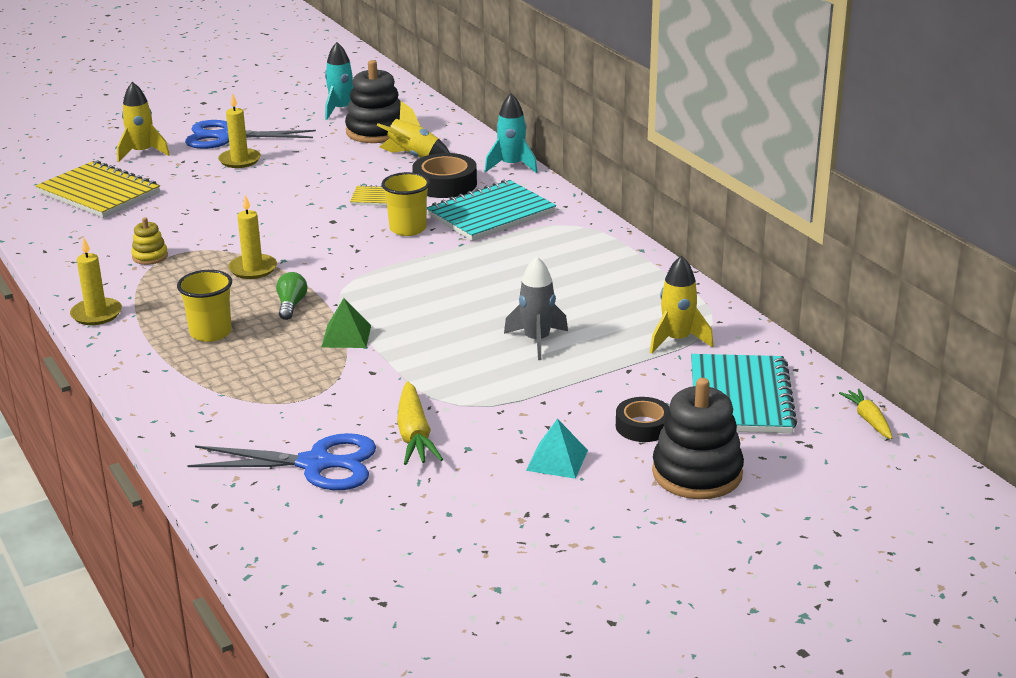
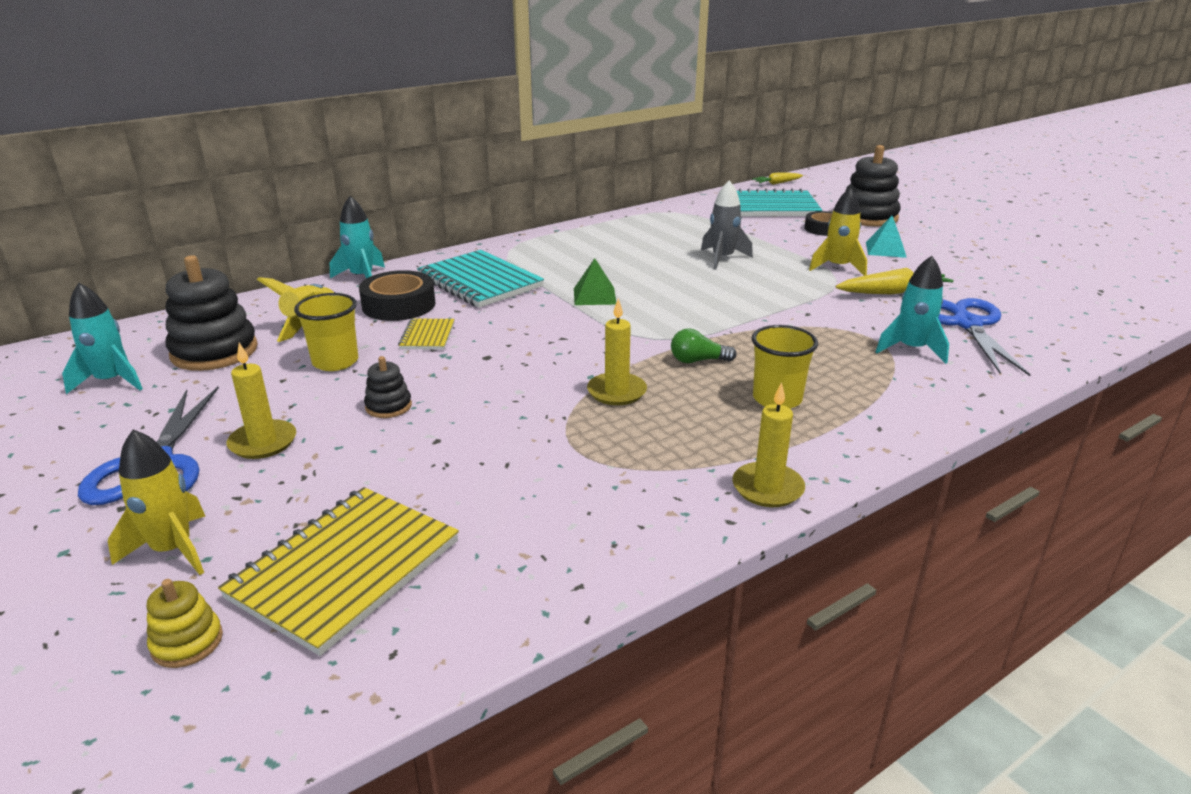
camera: 95 degrees left, 0 degrees up
(150, 256) = (591, 472): yellow stacking toy -> yellow stacking toy (187, 642)
(268, 192) = (388, 406): none -> black stacking toy
(271, 415) = (911, 349): none -> turquoise rocket
(346, 336) = (749, 329): green pyramid -> green pyramid (594, 296)
(408, 229) = (511, 316): yellow cup -> yellow cup (335, 362)
(677, 340) = (702, 221): yellow rocket -> yellow rocket (837, 267)

